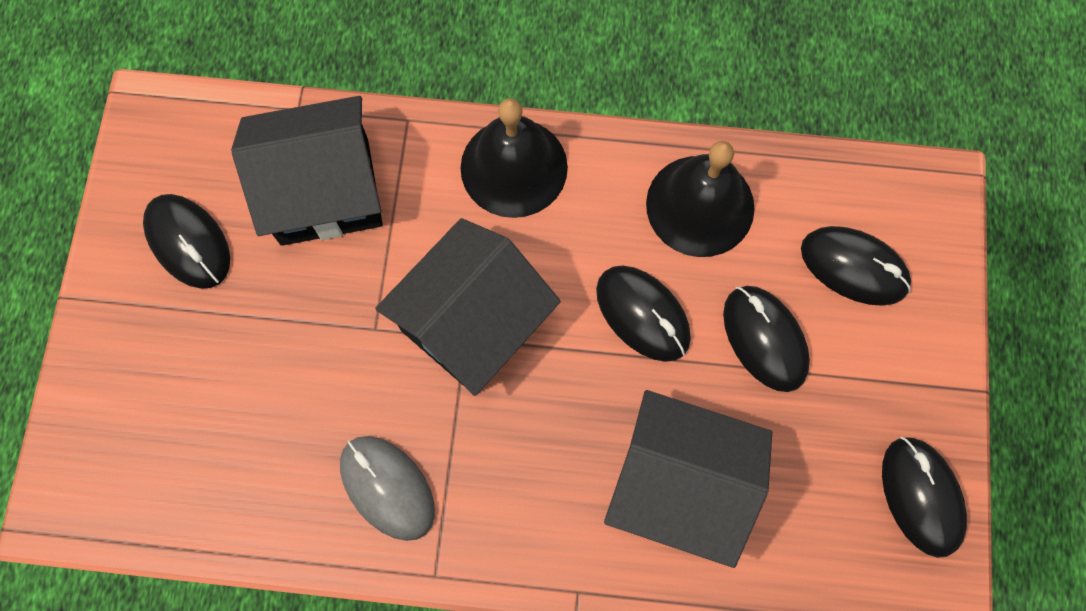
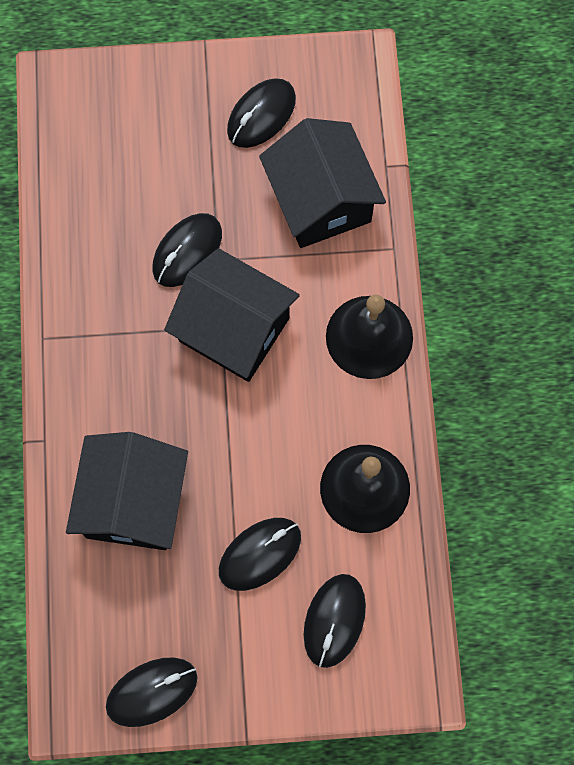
camera: 80 degrees right, 0 degrees up
(387, 487) = (100, 293): grey mouse -> none
(642, 314) = (263, 456): black mouse -> black mouse (187, 251)

